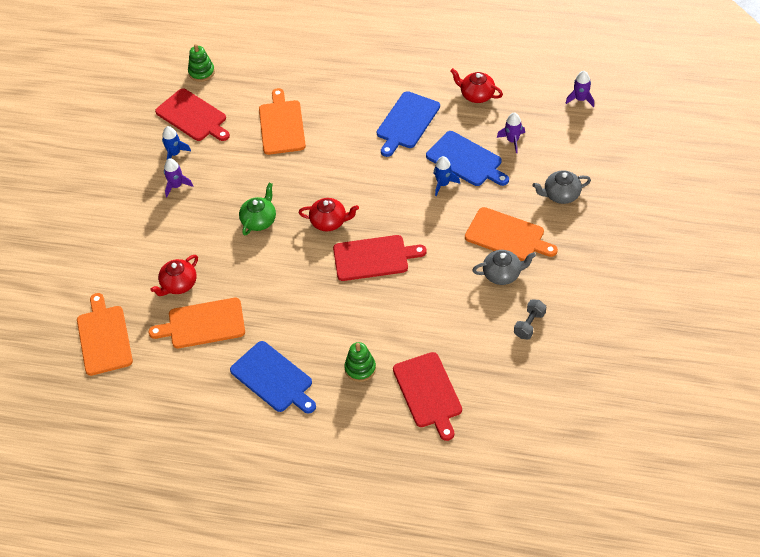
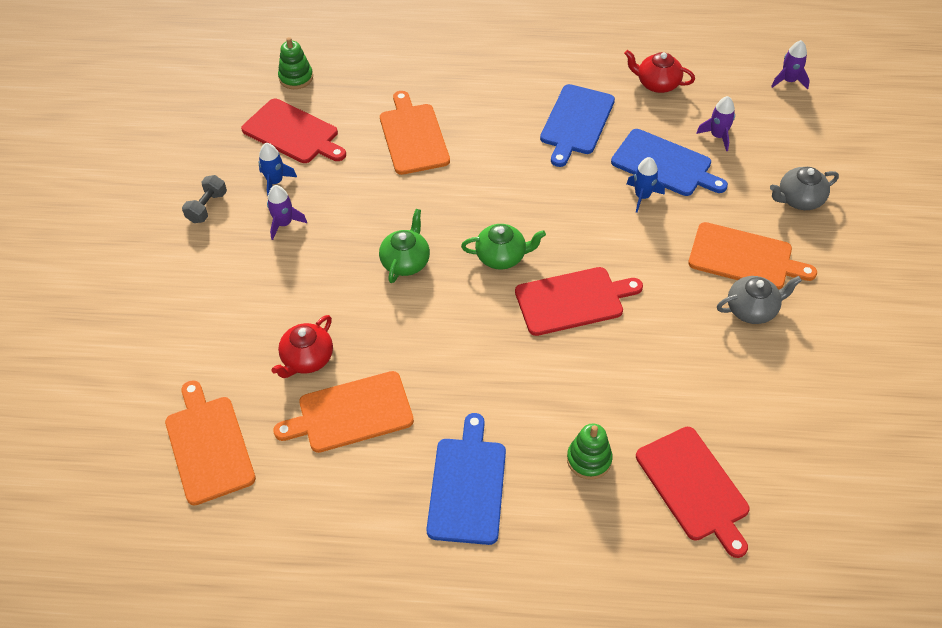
camera: 10 degrees left, 0 degrees up
(273, 378) = (467, 485): blue cutting board -> blue cutting board turned 120 degrees counterclockwise
(329, 222) = (502, 256): red teapot -> green teapot
(529, 325) = (807, 376): grey dumbbell -> grey dumbbell (207, 207)

